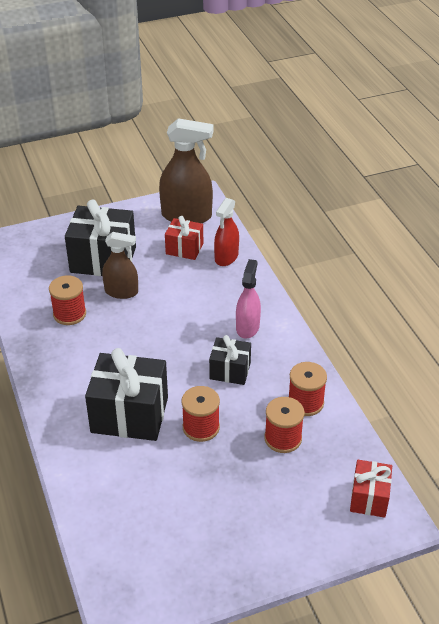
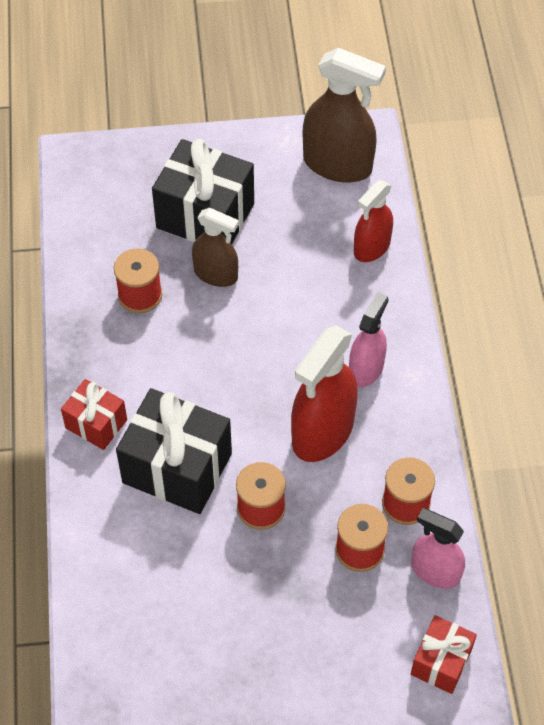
camera: 15 degrees right, 15 degrees up
(184, 249) = (319, 221): red gift -> red gift (96, 424)
(230, 371) = (322, 432): black gift -> red spray bottle
(342, 440) = (435, 571): none -> pink spray bottle

